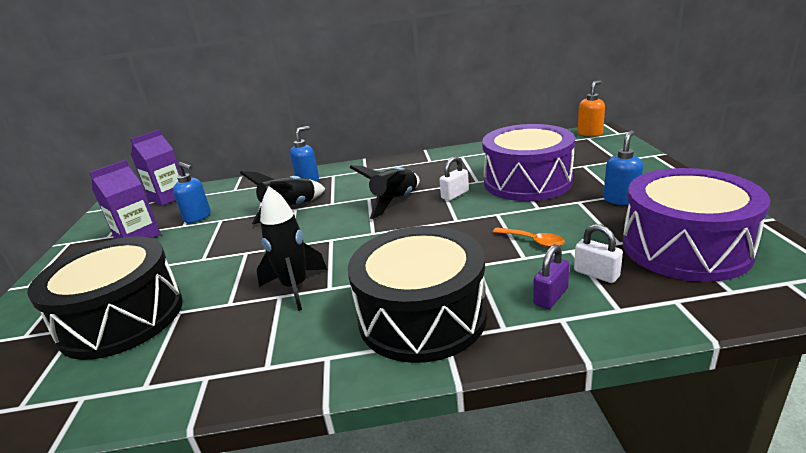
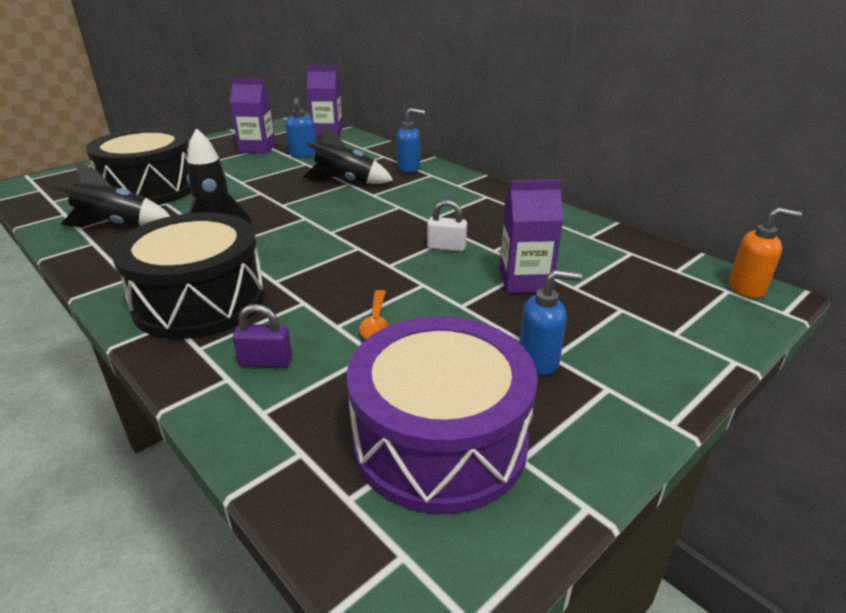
camera: 50 degrees right, 5 degrees up
(395, 202) = (401, 222): black rocket -> black rocket (116, 225)
(527, 181) = (525, 281): purple drum -> purple carton
(596, 274) = (328, 381): white padlock -> none

